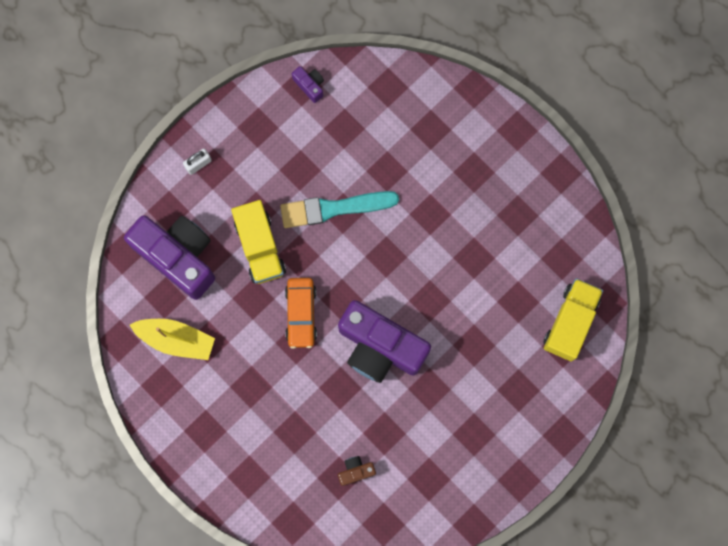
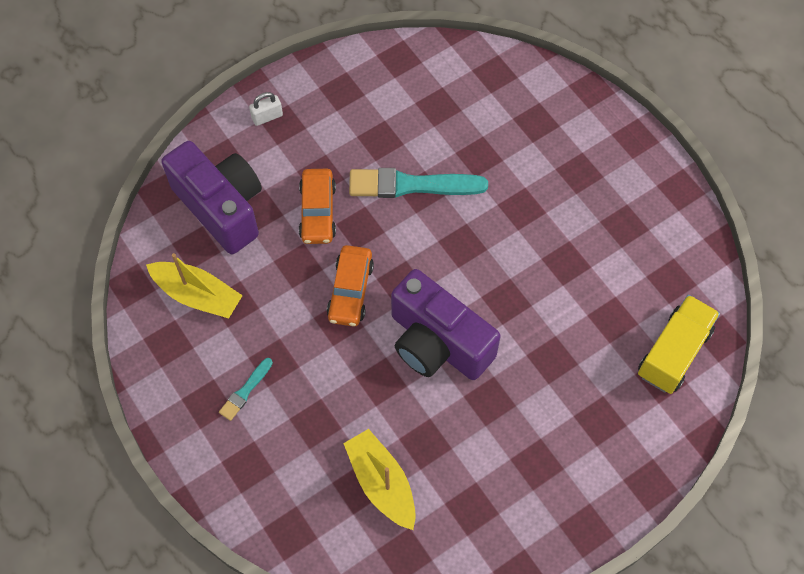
camera: 10 degrees right, 15 degrees down
(233, 415) = (245, 391): none -> turquoise brush
(260, 247) = (317, 212): yellow truck -> orange car
(310, 85) = (408, 59): purple camera -> none
(356, 471) = (381, 483): brown camera -> yellow boat

